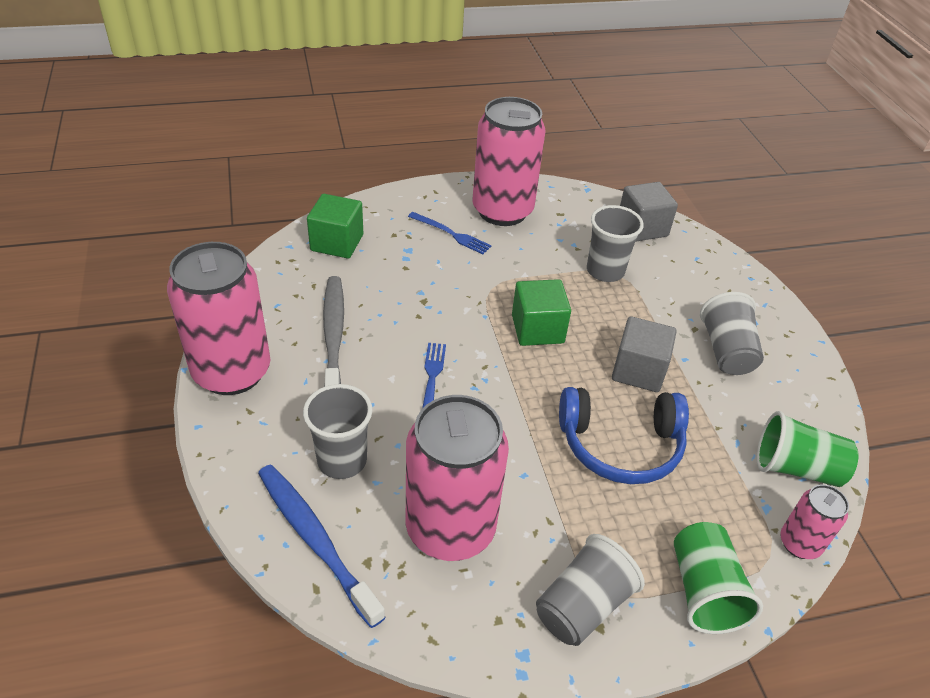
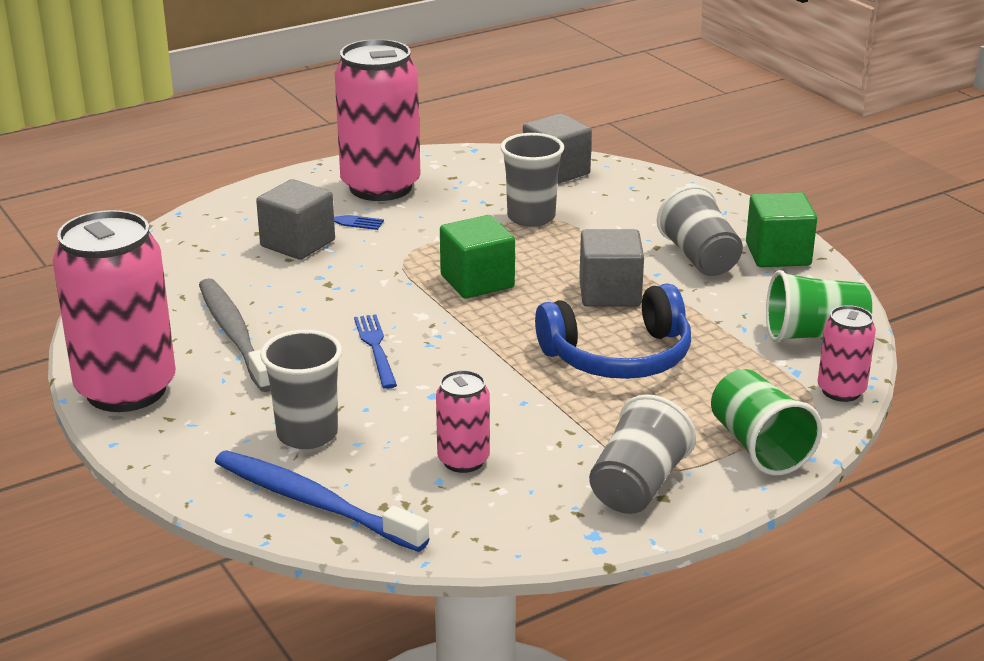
camera: 15 degrees left, 15 degrees down
(337, 243) = (189, 253): green cube -> green cube (778, 254)
(418, 253) = (297, 243): none -> grey cube
(450, 528) = (463, 460): pink can -> pink can, size x0.49

